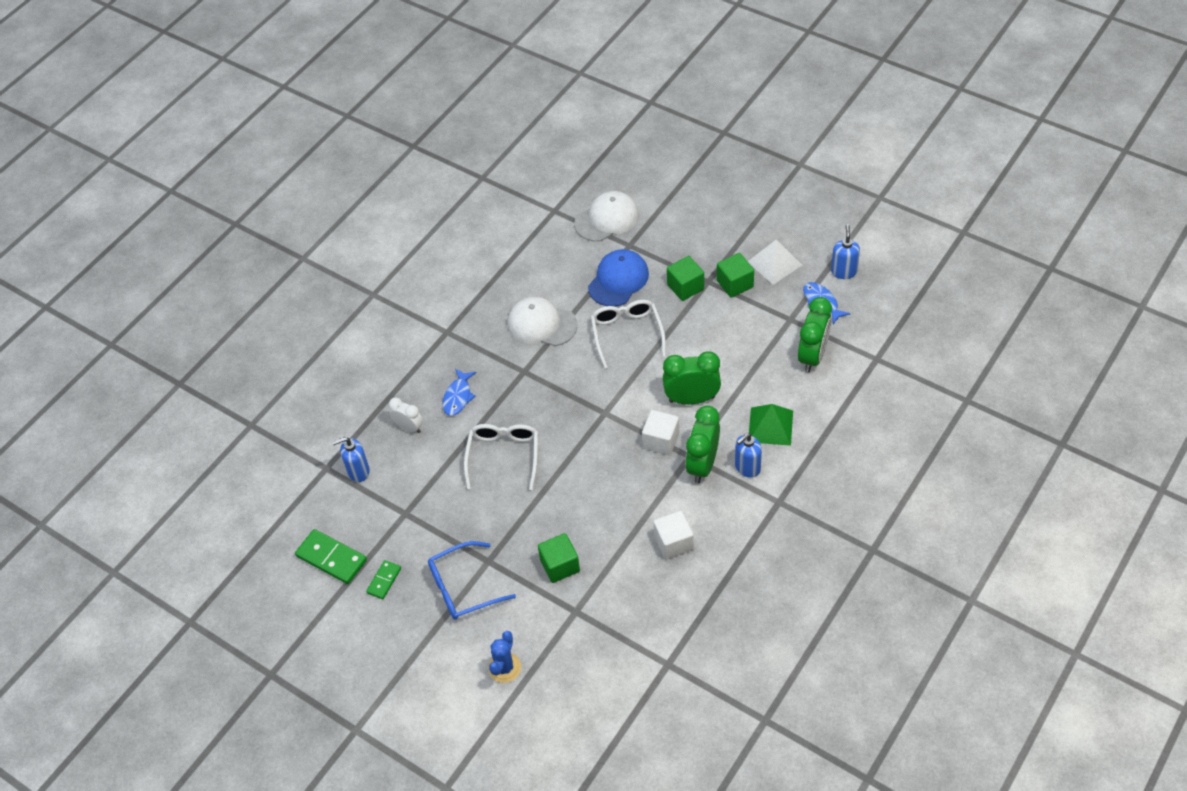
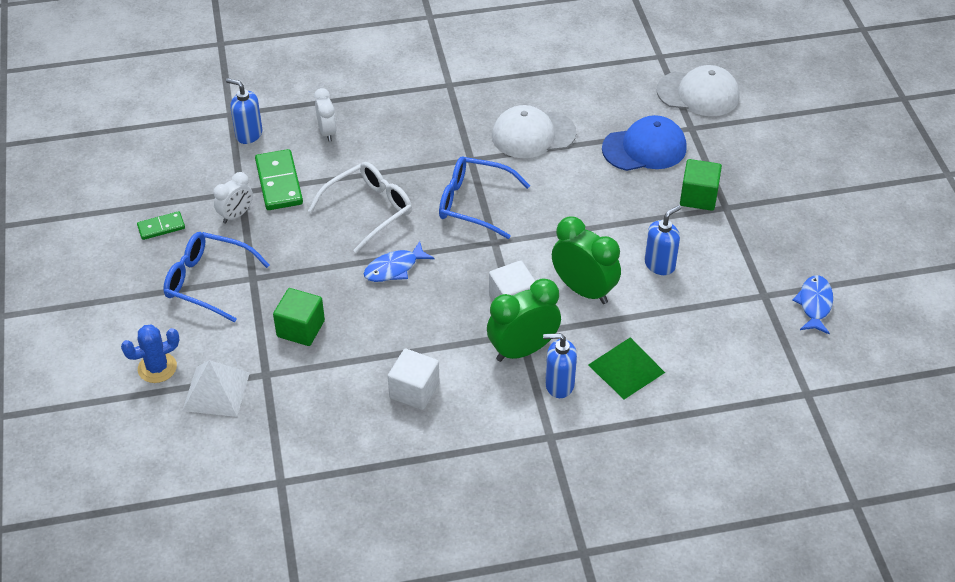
camera: 40 degrees right, 5 degrees down
(331, 558) = (148, 180): green domino -> green domino (279, 182)
(423, 531) = (236, 215): none -> white clock
(458, 397) = (393, 138): blue fish -> blue fish (394, 268)
(541, 324) = (533, 134): white cap -> white cap turned 75 degrees counterclockwise
(562, 398) = (474, 203): none -> blue glasses
(627, 334) = (595, 195): white glasses -> none
(735, 284) = (749, 227): green cube -> none
(774, 263) = (810, 238): white pyramid -> white pyramid (216, 391)
(812, 356) = (745, 342): green clock -> none
(843, 271) = (872, 295): blue soap dispenser -> blue soap dispenser (660, 264)

